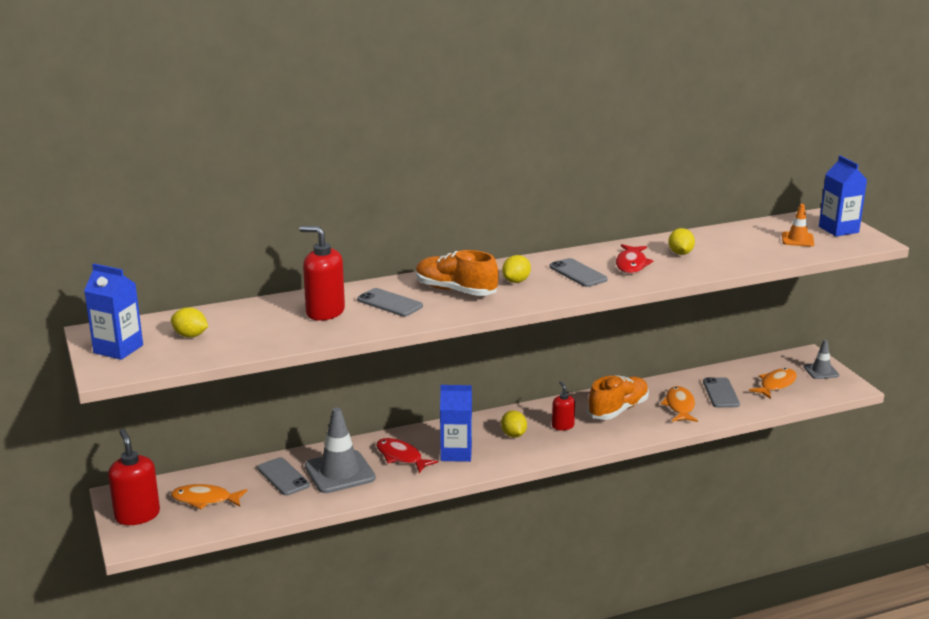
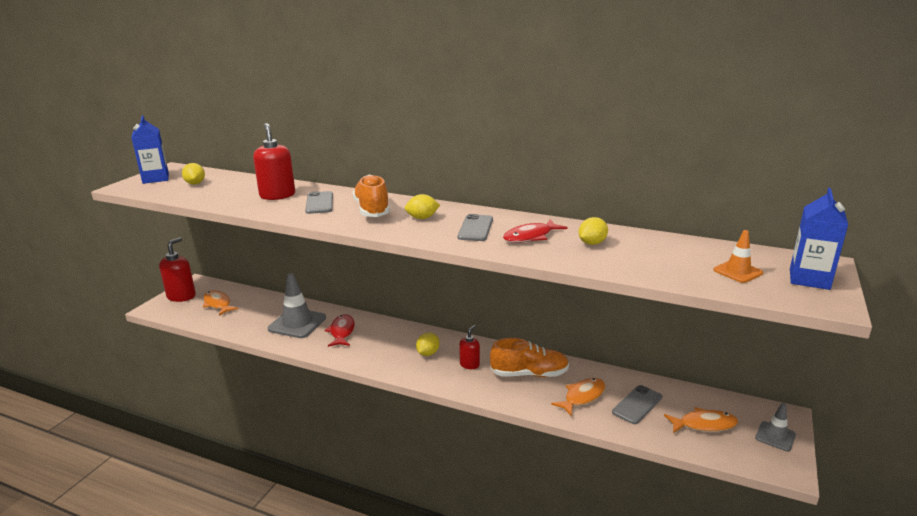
camera: 45 degrees right, 0 degrees up
(283, 477) = (269, 311): grey phone -> none
(456, 453) = (373, 346): blue carton -> none

